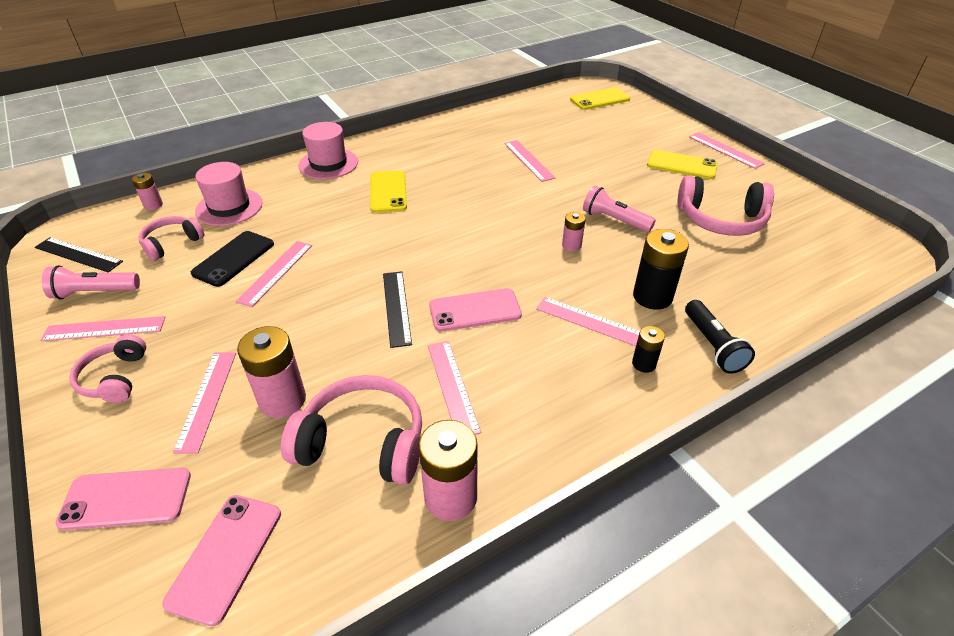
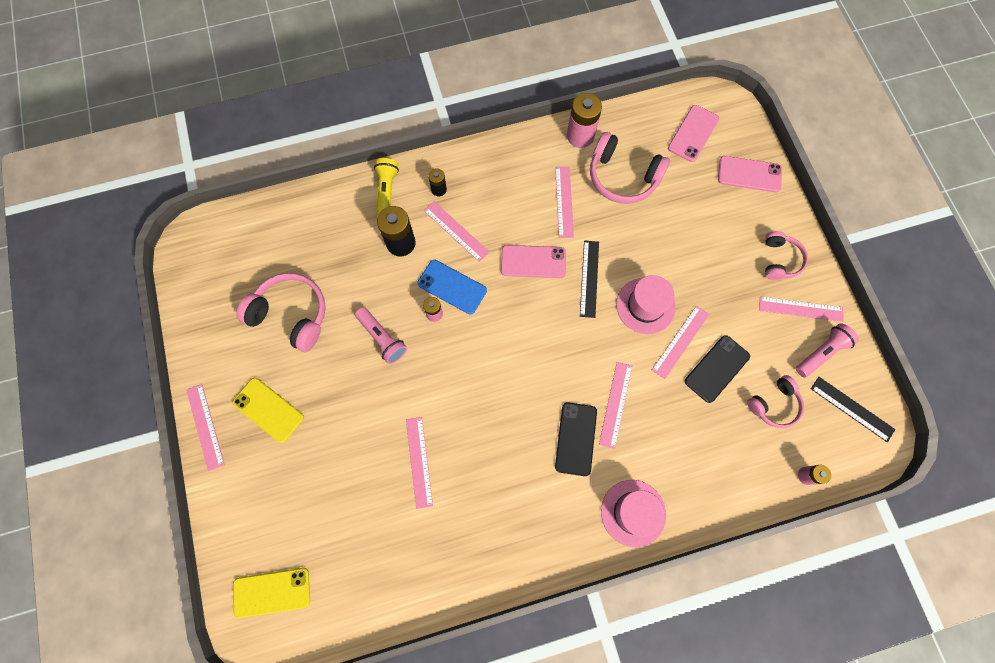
camera: 165 degrees left, 30 degrees up
(94, 292) = (821, 353): pink flashlight -> pink flashlight turned 45 degrees counterclockwise
(206, 399) = (716, 228): pink ruler -> pink ruler (615, 404)
(229, 207) = (730, 452): pink hat -> pink hat (645, 306)
(282, 400) = (669, 217): pink battery -> none
(388, 192) = (576, 439): yellow phone -> black phone
(564, 270) = (452, 287): none -> blue phone
(712, 345) = (387, 192): black flashlight -> yellow flashlight

